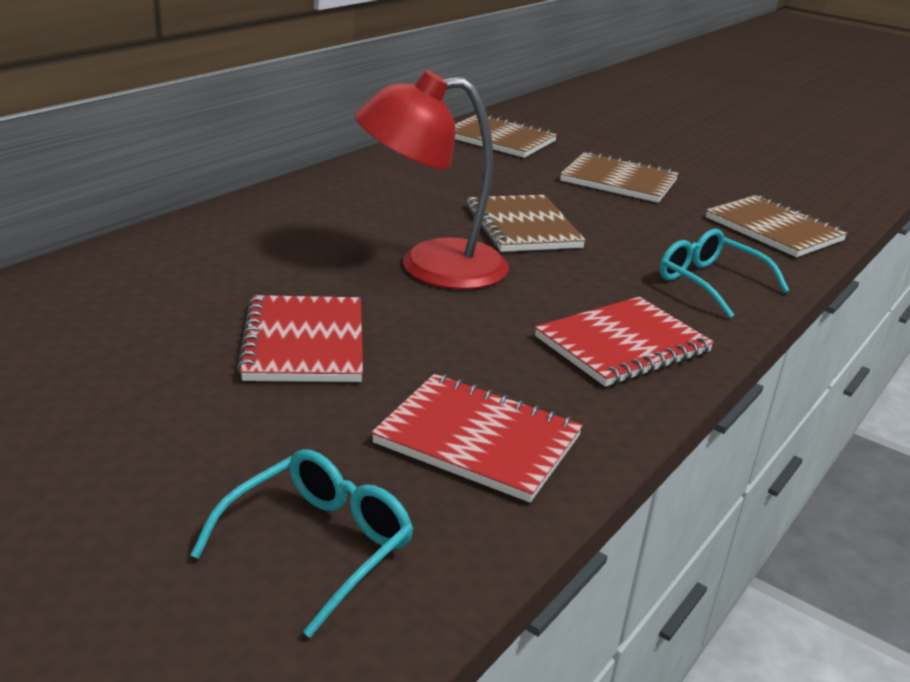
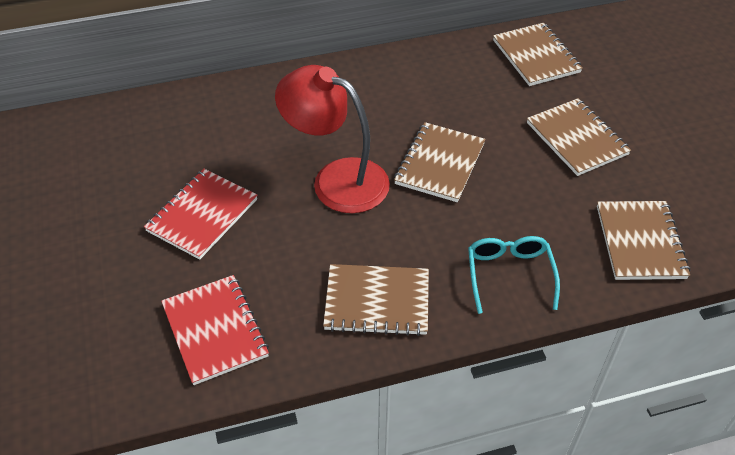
camera: 40 degrees right, 20 degrees up
(318, 545) = (82, 354): turquoise glasses -> none
(622, 345) = (377, 301): red notebook -> brown notebook

